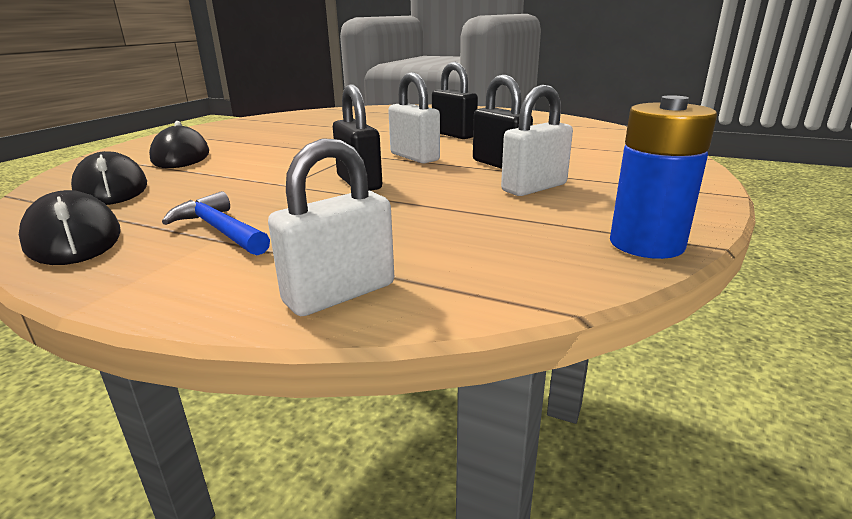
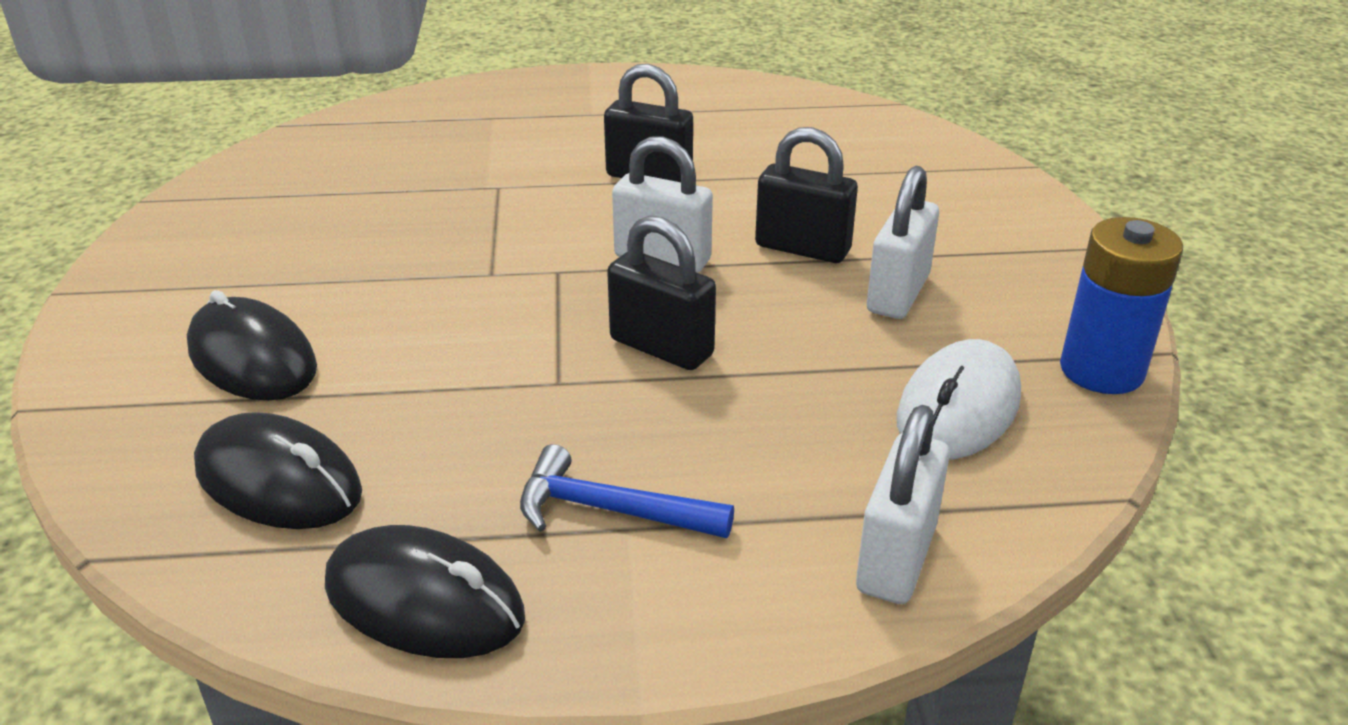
camera: 30 degrees left, 10 degrees up
(501, 238) = (958, 408): none -> white mouse

